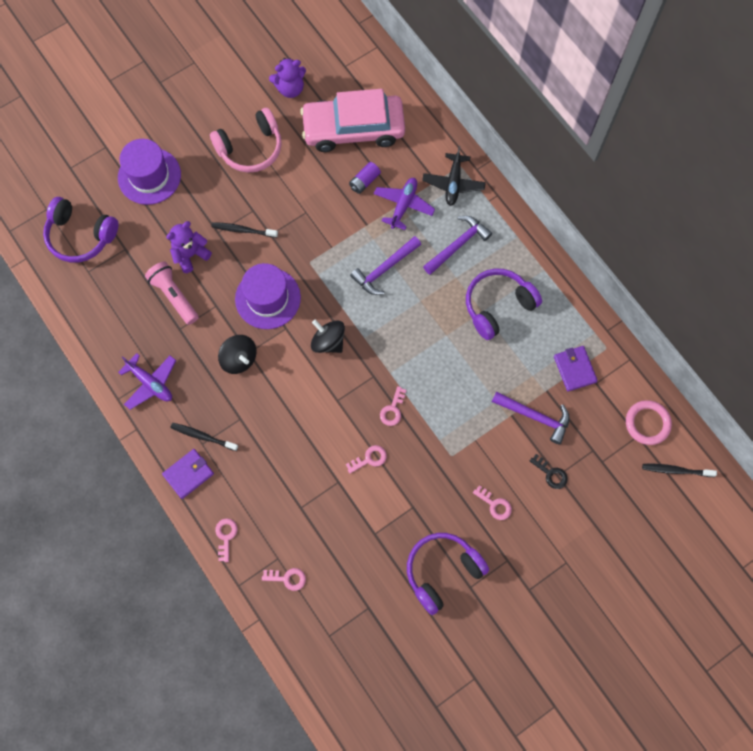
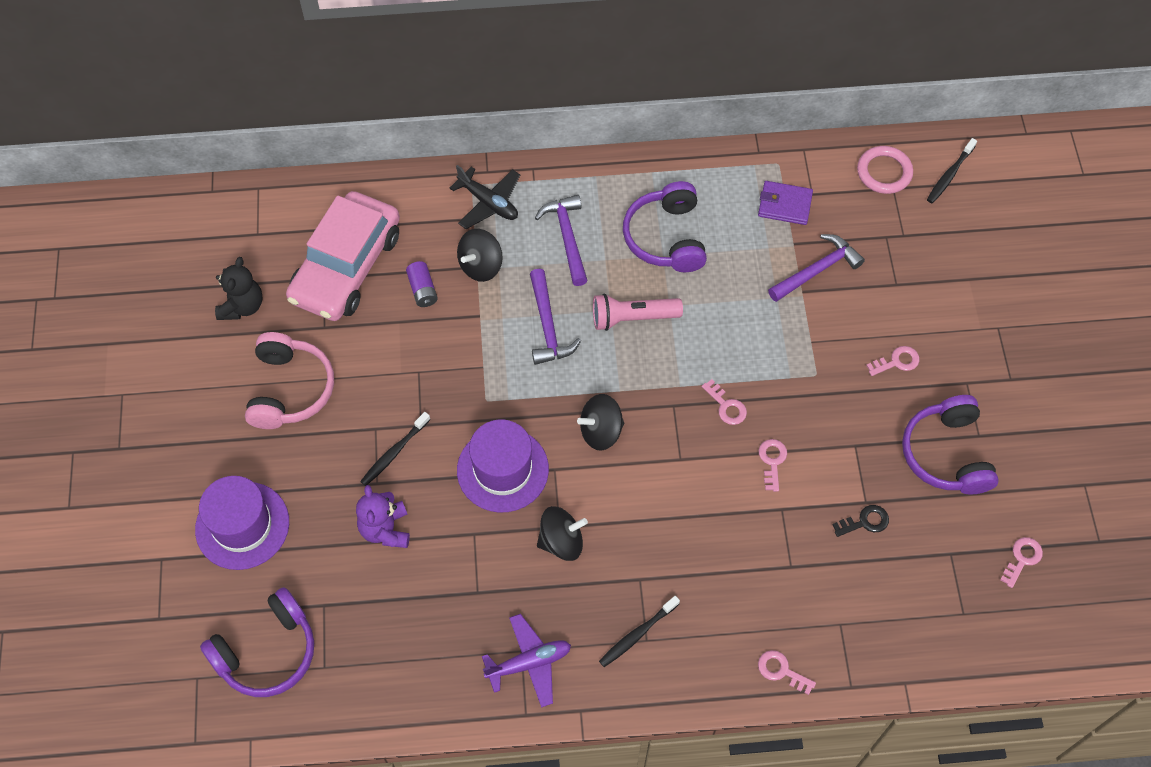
camera: 60 degrees left, 10 degrees down
(174, 296) = (429, 576): pink flashlight -> pink flashlight (632, 318)
(188, 474) = (677, 676): purple wallet -> none
(287, 578) = (871, 625): pink key -> pink key (1022, 559)
(290, 88) = (242, 306): purple teddy bear -> black teddy bear
(403, 205) = (481, 266): purple plane -> black spinning top
(551, 474) = (891, 289): black key -> black key (865, 522)

